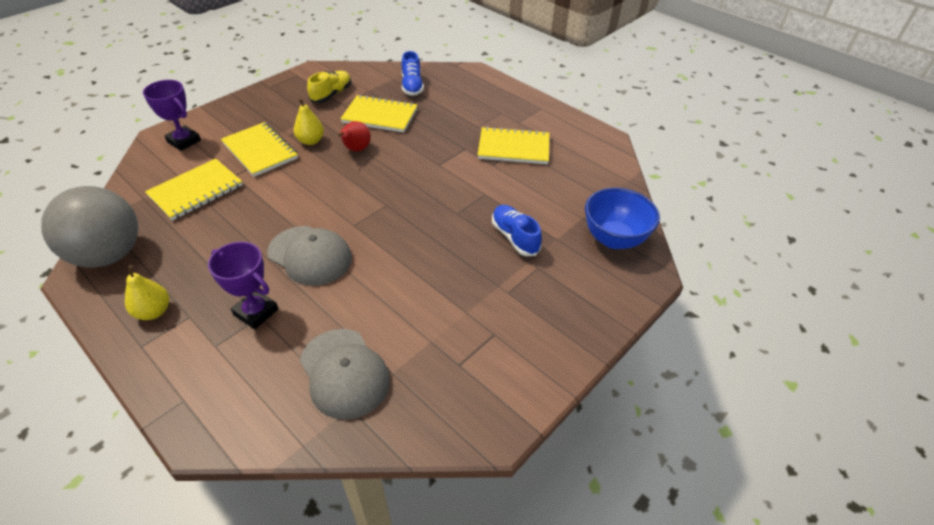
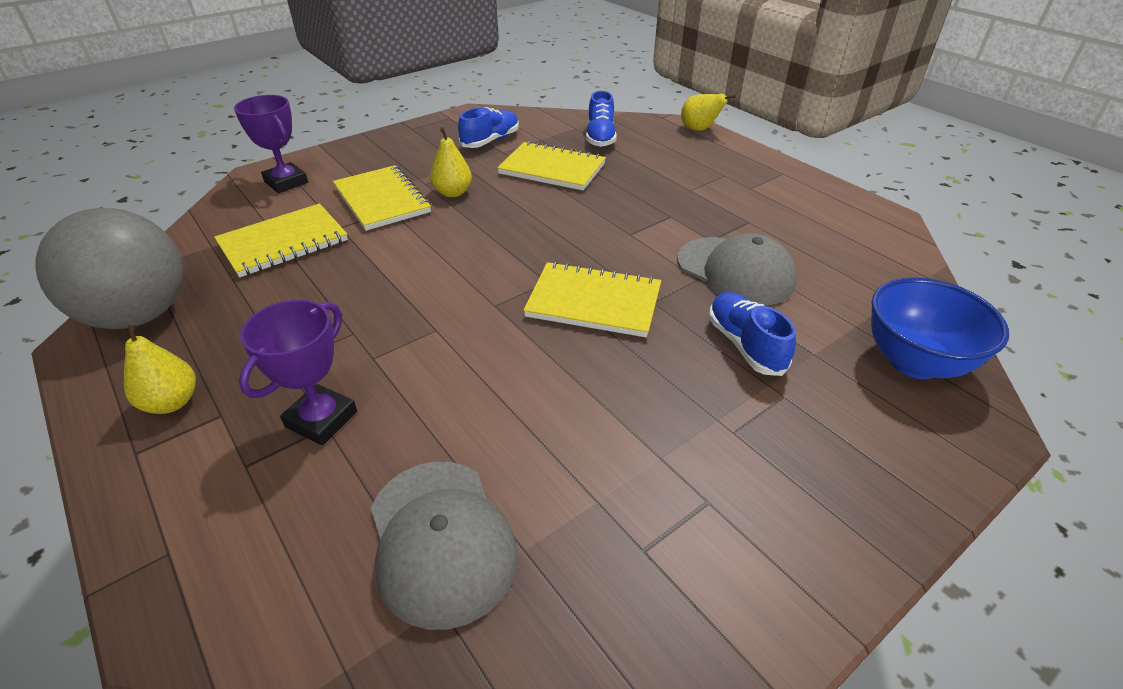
camera: 10 degrees right, 5 degrees down
(256, 312) = (321, 419): purple trophy -> purple trophy turned 75 degrees clockwise
(310, 255) = (422, 343): grey cap -> grey cap (735, 271)
(331, 94) = (490, 141): yellow shoe -> blue shoe
(356, 149) = (513, 207): red pear -> none
(482, 75) = (699, 129): none -> yellow pear
(513, 148) = (743, 220): yellow notebook -> yellow notebook (594, 302)

